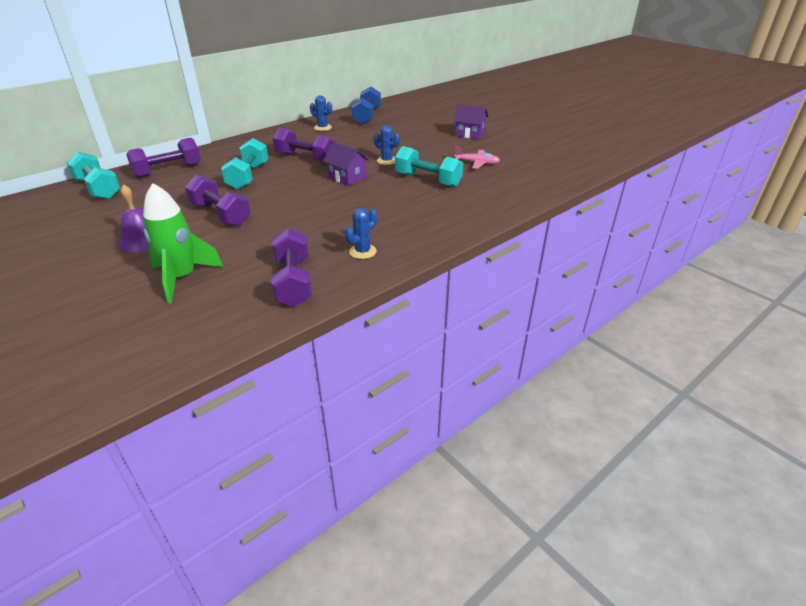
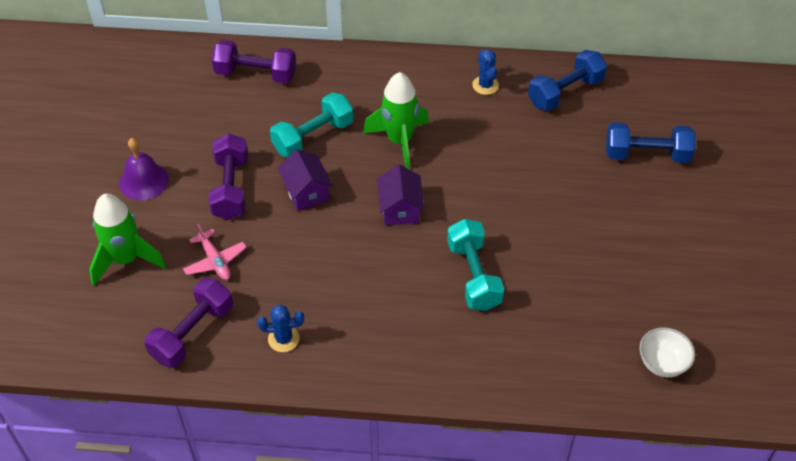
camera: 45 degrees right, 15 degrees up
(98, 189) = (176, 67): turquoise dumbbell -> none
(306, 158) = (399, 141): purple dumbbell -> green rocket
(387, 161) = (475, 207): blue cactus -> none
(436, 118) = (646, 154): none -> blue dumbbell
(469, 134) = (641, 219): purple house -> purple house (306, 192)
(477, 163) = (567, 286): pink plane -> pink plane (215, 261)
(560, 164) = (662, 363): none -> white bowl

